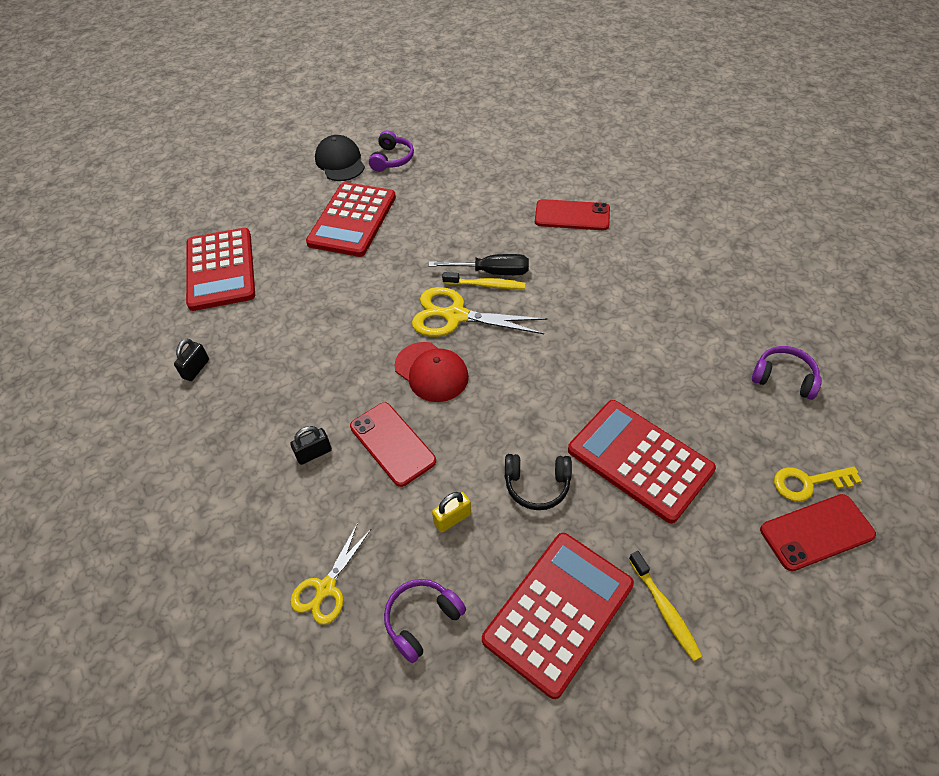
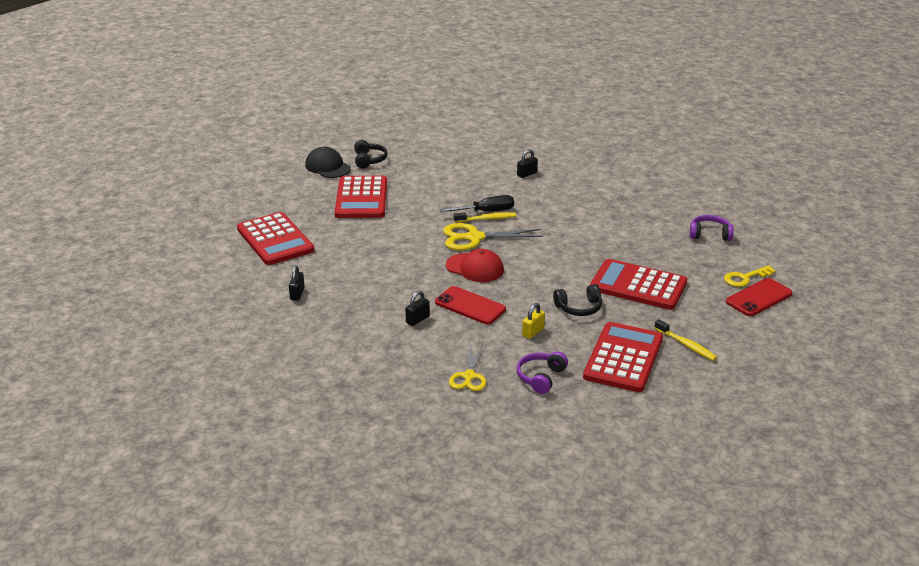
camera: 20 degrees left, 20 degrees down
(392, 159) = (369, 160): purple headphones -> black headphones
(572, 215) = (527, 174): red phone -> black padlock

